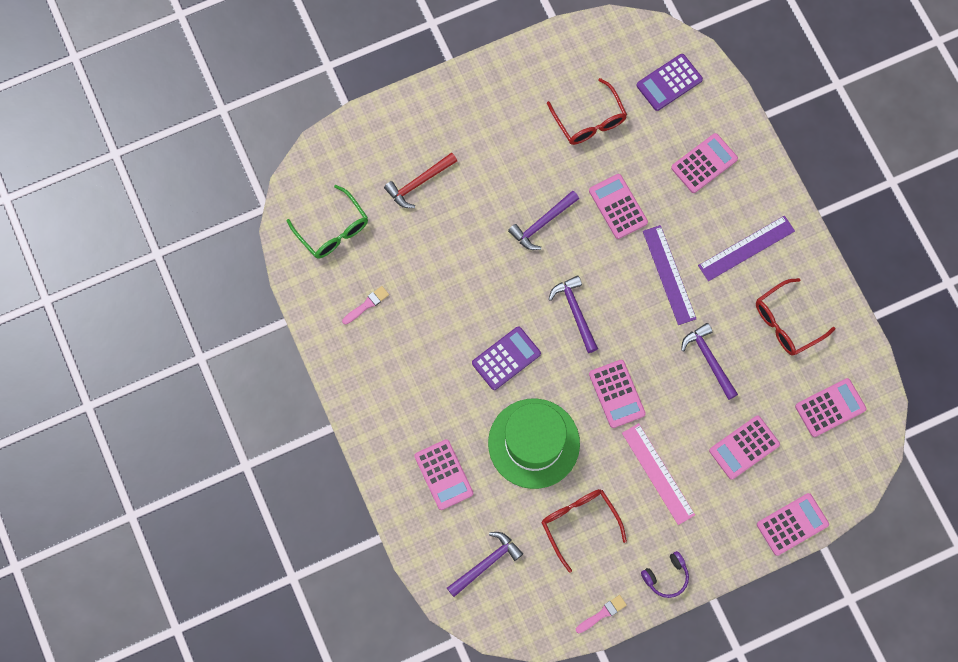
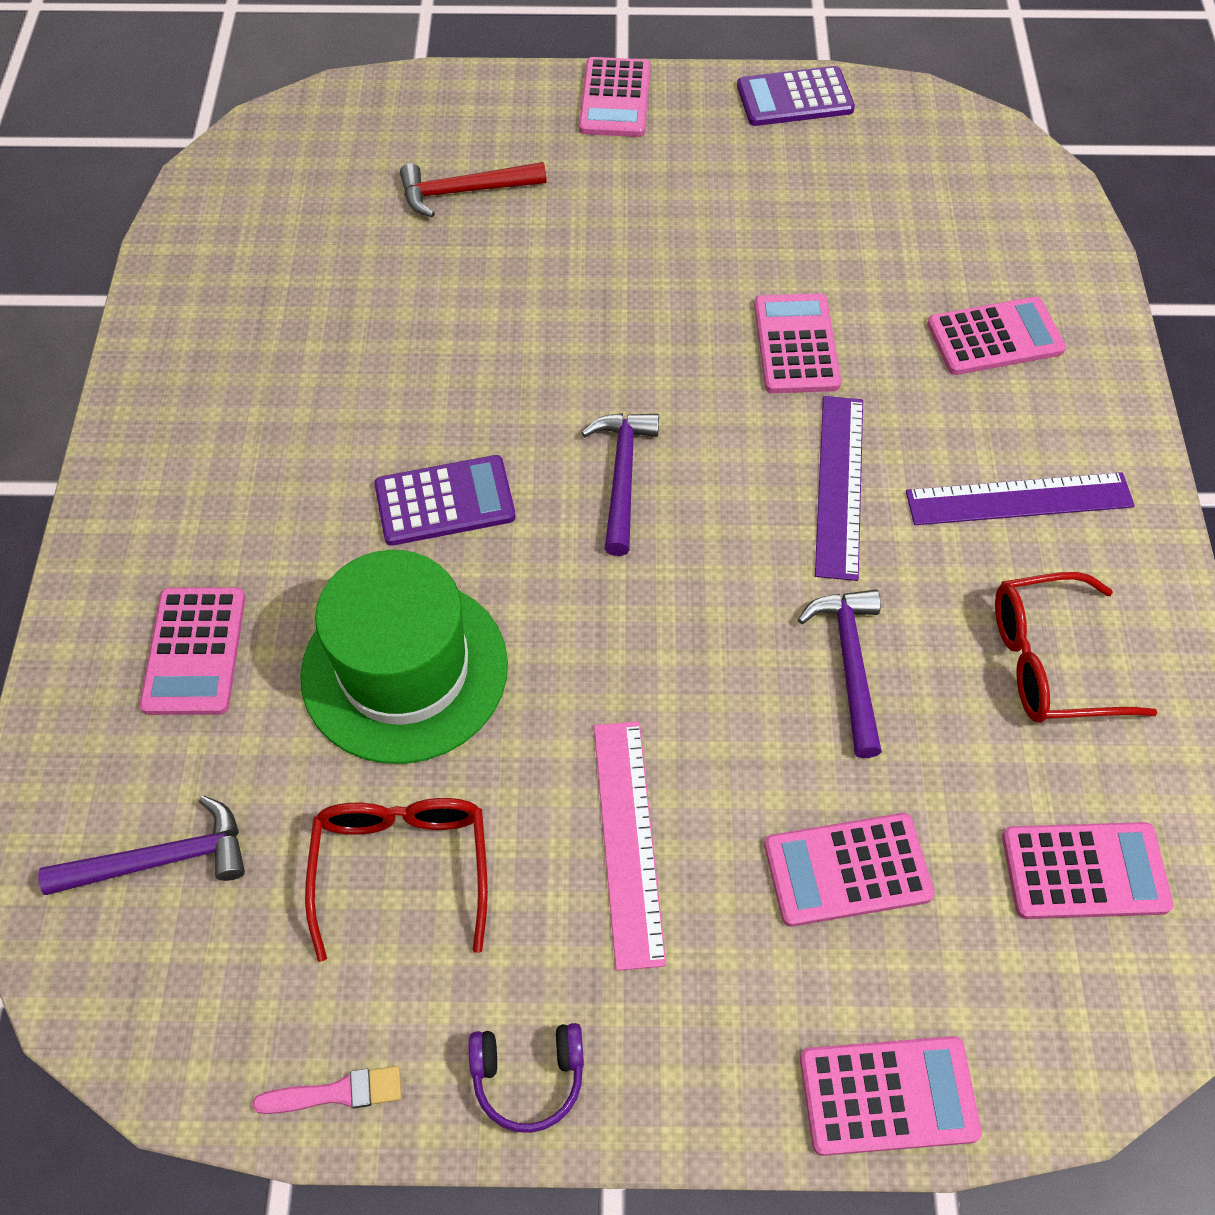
camera: 25 degrees right, 15 degrees down
(332, 229) = (278, 203): green glasses -> none
(367, 304) = (256, 325): pink brush -> none
(542, 223) = (641, 320): purple hammer -> none
(589, 120) = (811, 207): red glasses -> none
(616, 394) = (624, 649): pink calculator -> pink calculator (615, 99)
(669, 82) = (984, 203): purple calculator -> purple calculator (794, 98)

